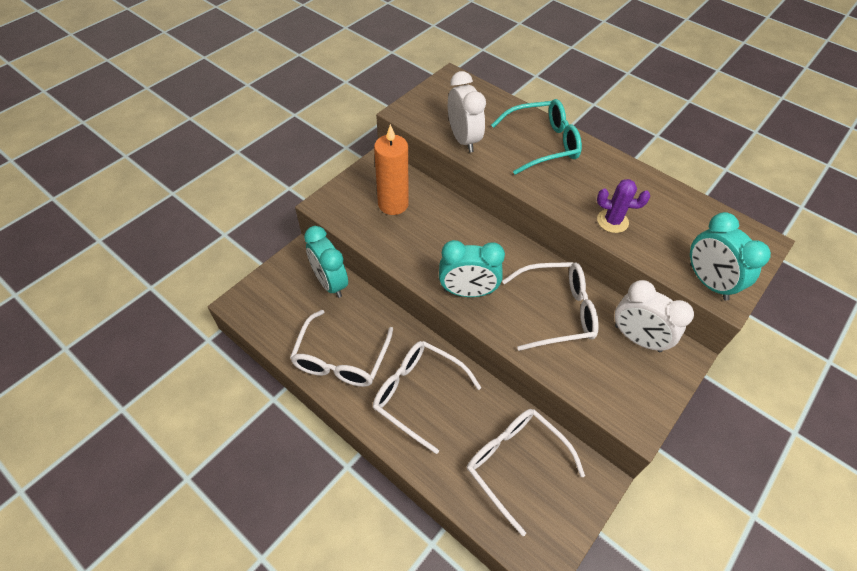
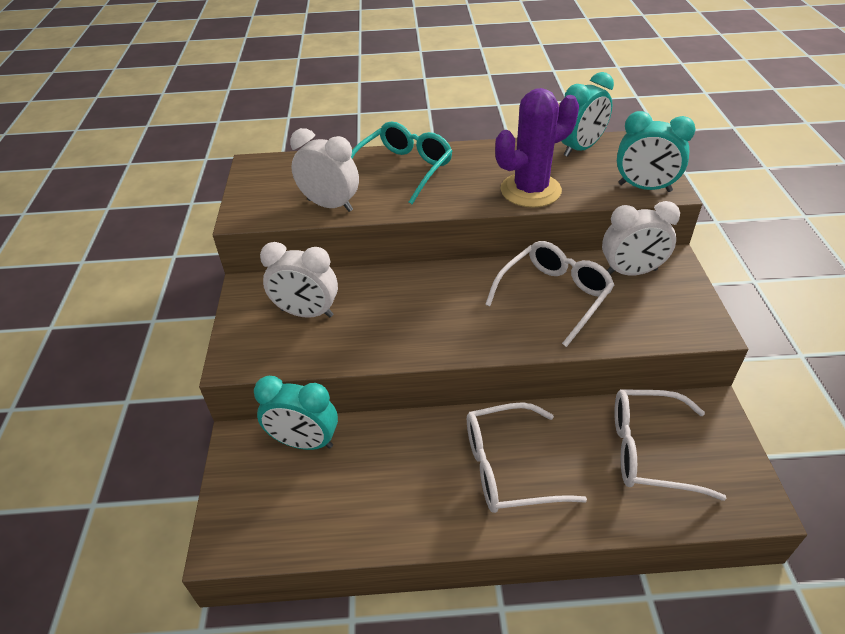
camera: 40 degrees left, 10 degrees down
(341, 358) = (400, 500): white glasses -> none
(393, 204) = (307, 313): orange candle -> white clock
(467, 291) = (467, 335): turquoise clock -> turquoise clock (580, 148)
(612, 221) = (530, 190): purple cactus -> purple cactus, size x1.79

